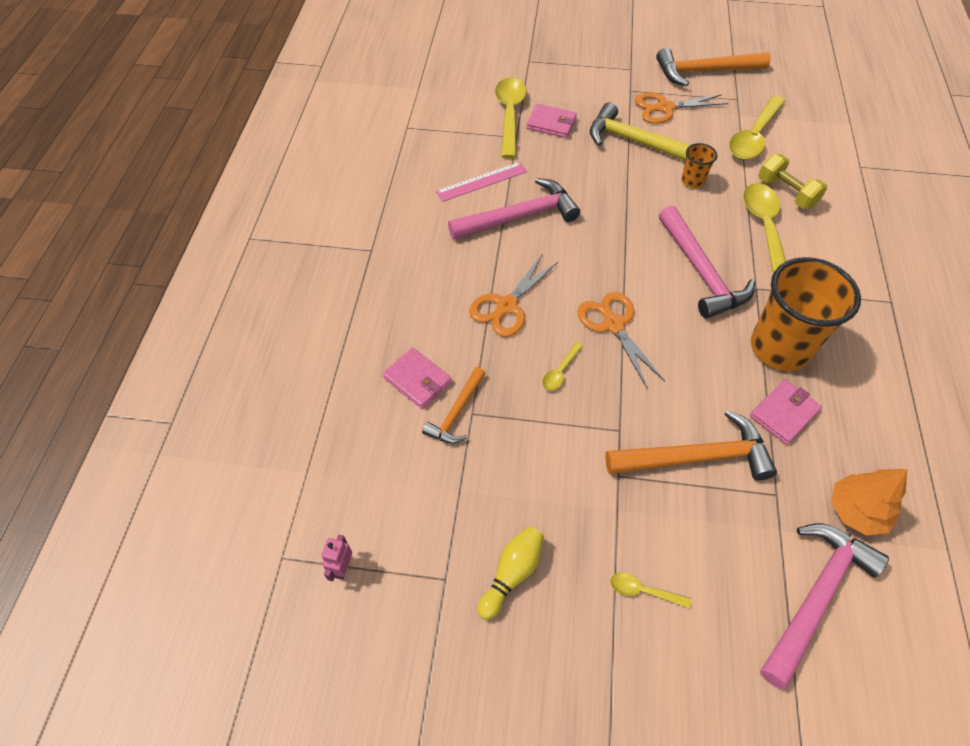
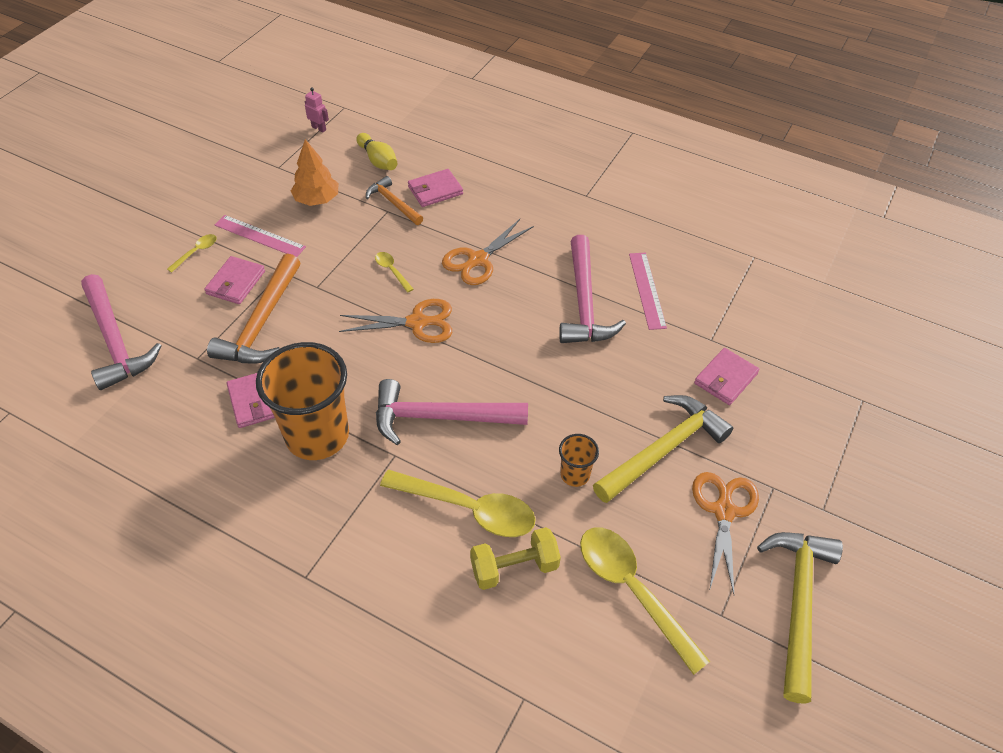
camera: 110 degrees right, 5 degrees down
(507, 306) = (478, 260): orange scissors -> orange scissors turned 105 degrees counterclockwise
(509, 115) = (751, 345): yellow spoon -> none
(512, 574) = (257, 196): yellow bowling pin -> yellow bowling pin (378, 160)
(579, 530) = (259, 236): none -> pink ruler
(661, 515) = (236, 282): none -> pink wallet
(704, 71) = (798, 603): orange hammer -> yellow hammer
(856, 511) = (145, 402): orange tree -> orange tree (317, 200)

